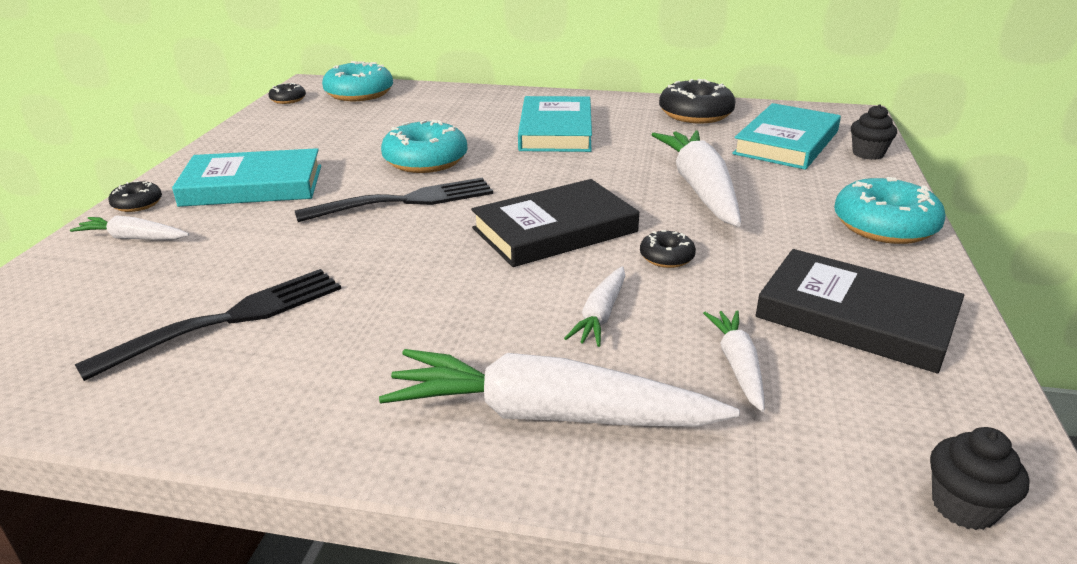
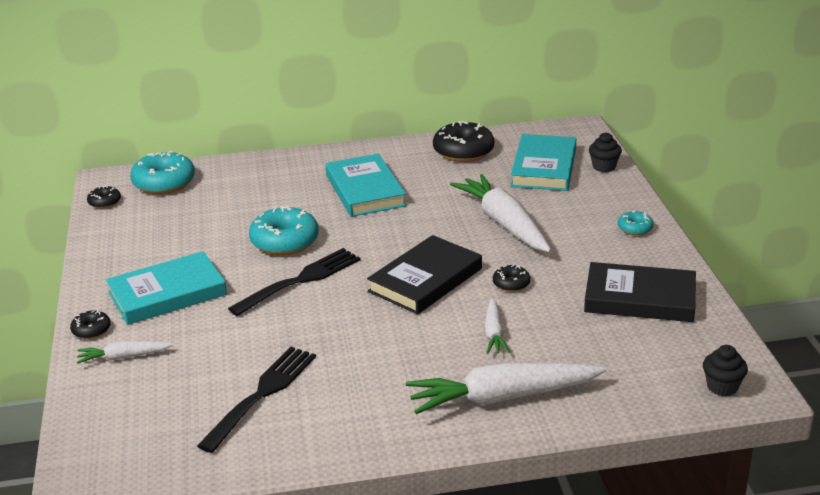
camera: 20 degrees left, 0 degrees up
(737, 365) = (588, 344): white carrot -> none
(884, 226) = (635, 228): turquoise donut -> turquoise donut, size x0.51

